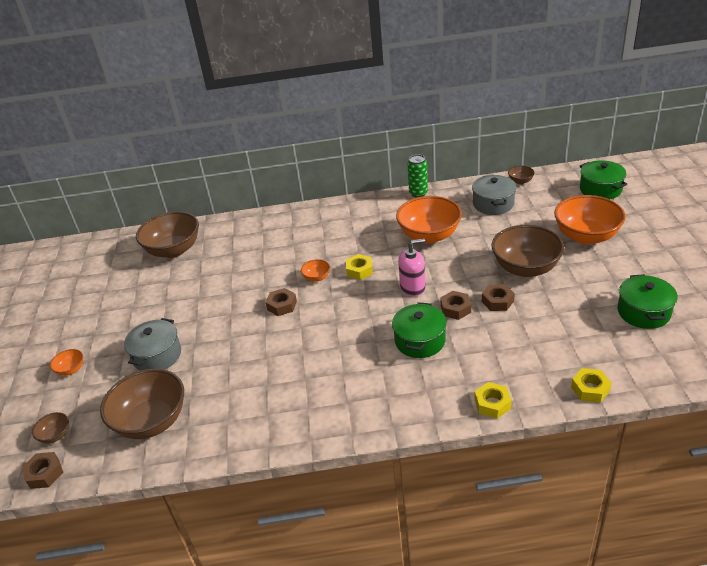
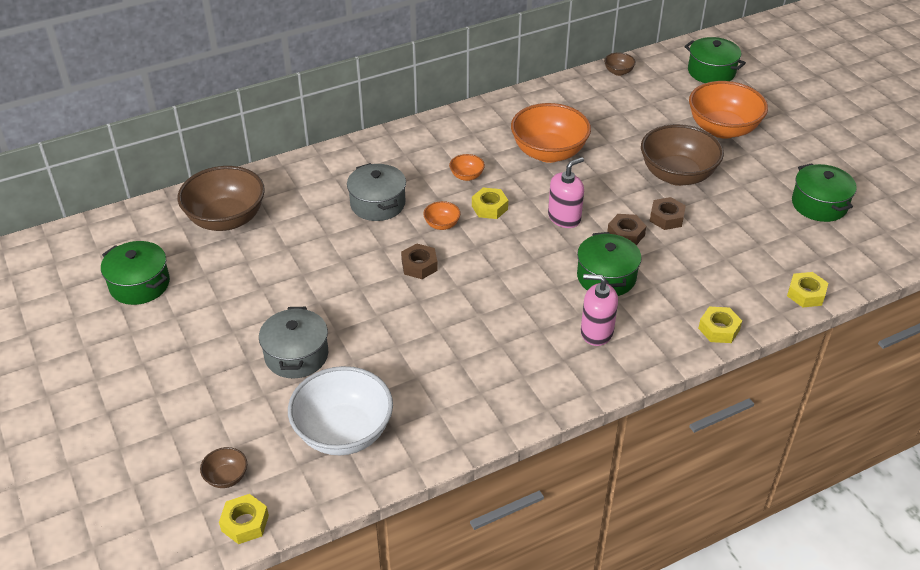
camera: 25 degrees left, 5 degrees up
(44, 474) = (245, 523): brown nut -> yellow nut
(71, 369) = (188, 396): orange bowl -> orange bowl (466, 176)
(92, 285) = (140, 284): none -> green pot
(152, 421) = (343, 432): brown bowl -> white bowl
(386, 384) = (596, 332): none -> pink soap dispenser
(418, 193) = (506, 101): green can -> none
(493, 204) = (602, 104): grey pot -> grey pot (378, 204)

